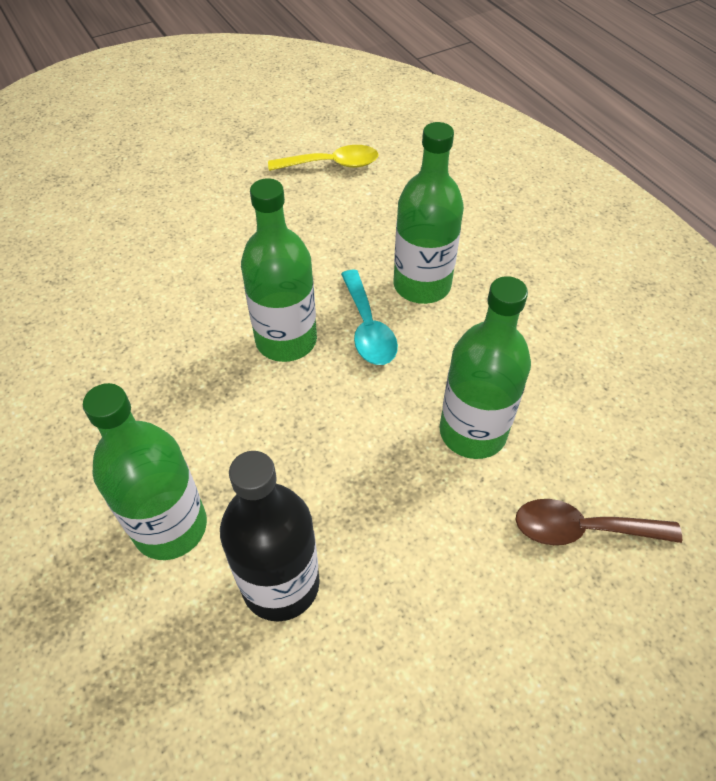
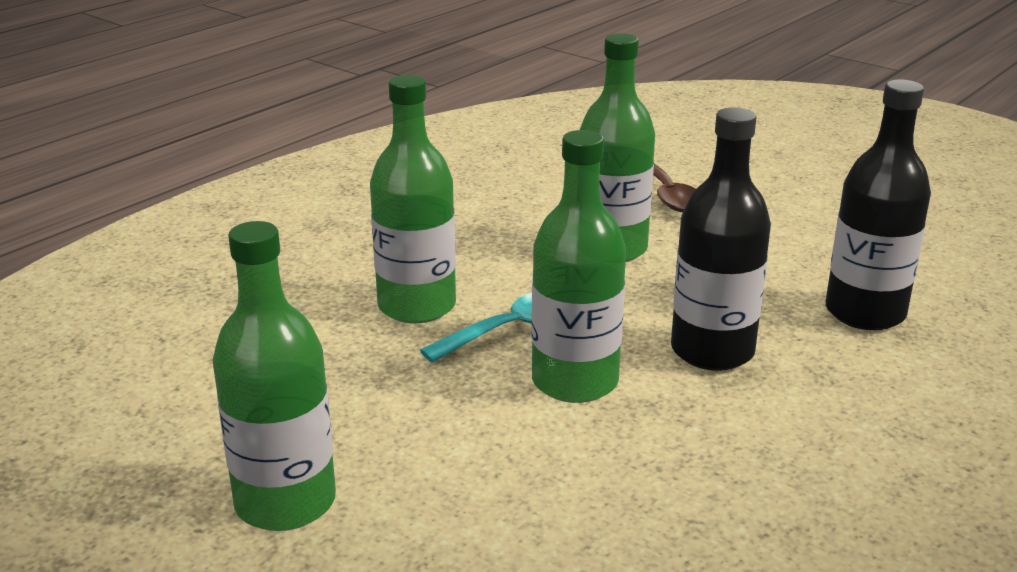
camera: 110 degrees left, 25 degrees down
(170, 527) = (886, 390): green bottle -> green bottle (285, 502)
(281, 435) = (712, 351): none -> black bottle
(331, 164) = (161, 432): yellow spoon -> none

